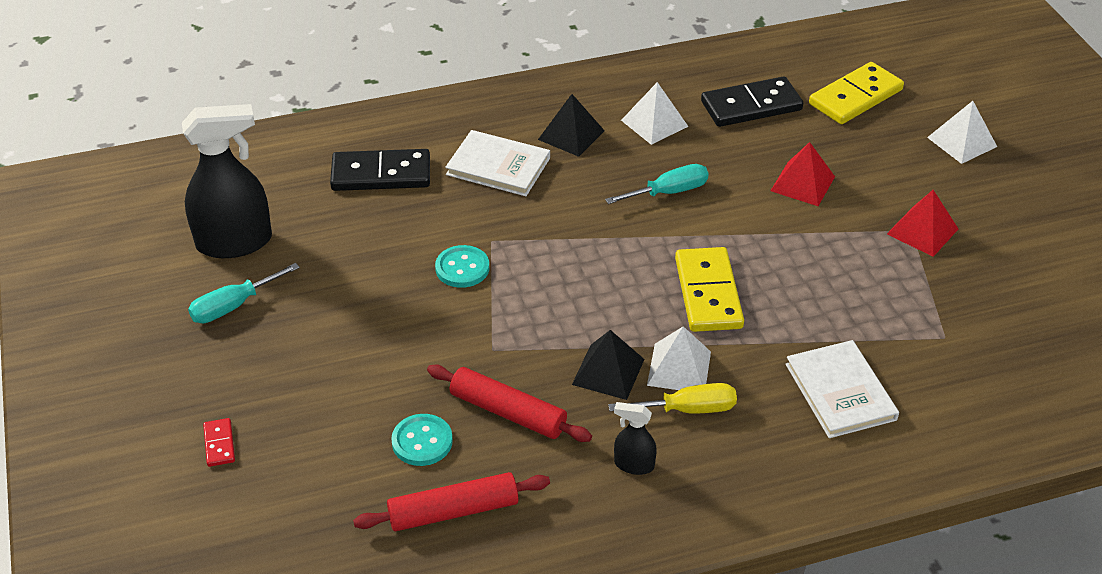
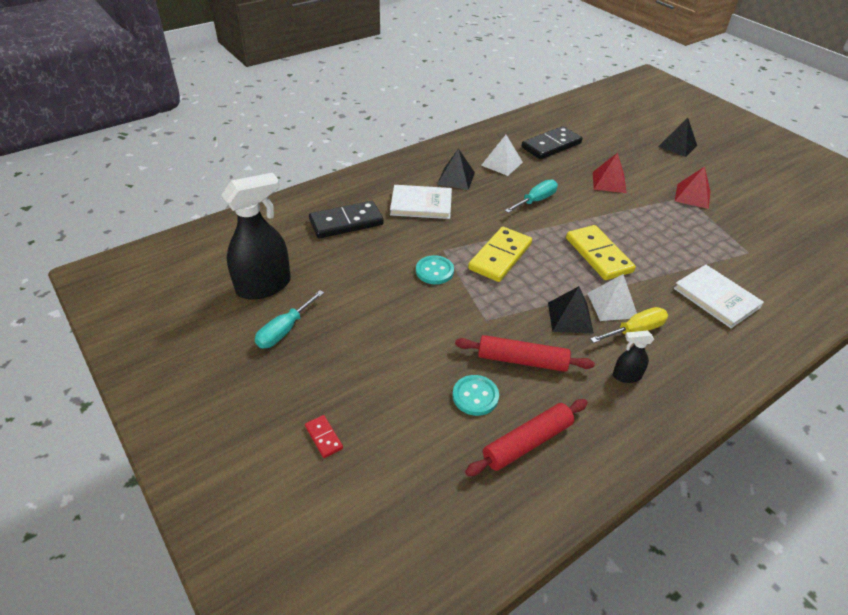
camera: 20 degrees left, 0 degrees up
(855, 97) = (605, 132): yellow domino -> yellow domino (500, 256)
(962, 142) = (677, 146): white pyramid -> black pyramid

